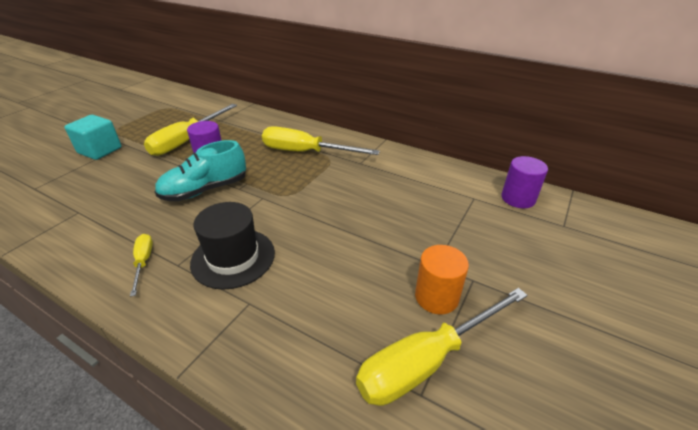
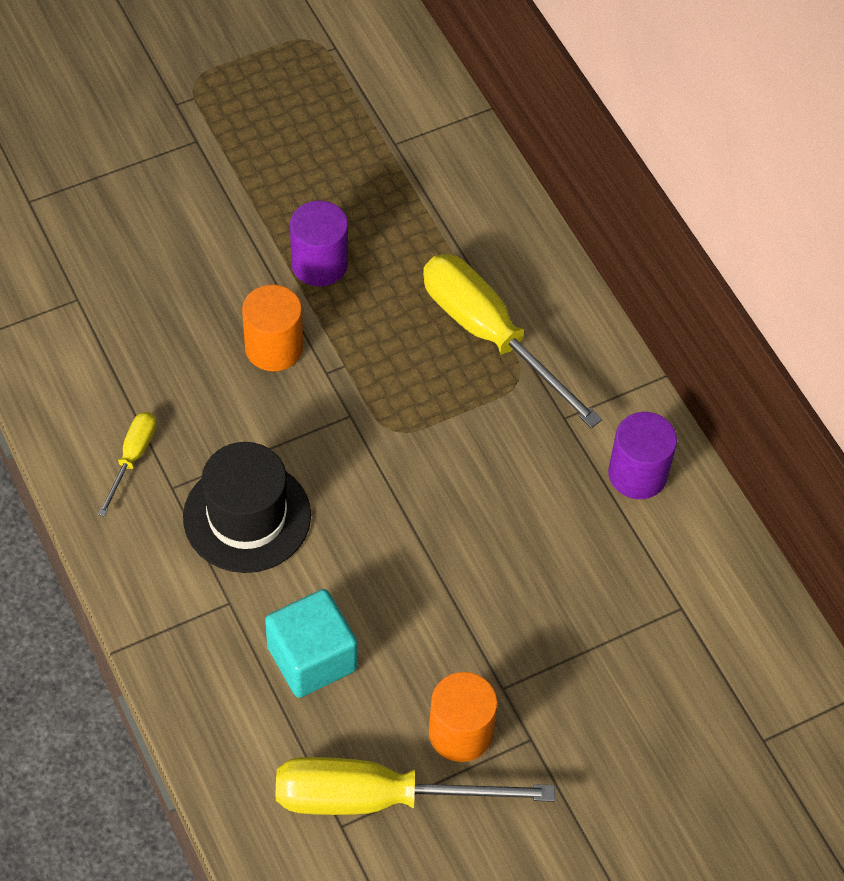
camera: 30 degrees right, 20 degrees up
(100, 150) = (150, 139): turquoise cube -> turquoise cube (312, 658)
(187, 140) = (304, 185): yellow screwdriver -> none
(205, 190) = (274, 347): turquoise shoe -> orange cylinder
(518, 198) = (753, 651): purple cylinder -> purple cylinder (637, 474)

